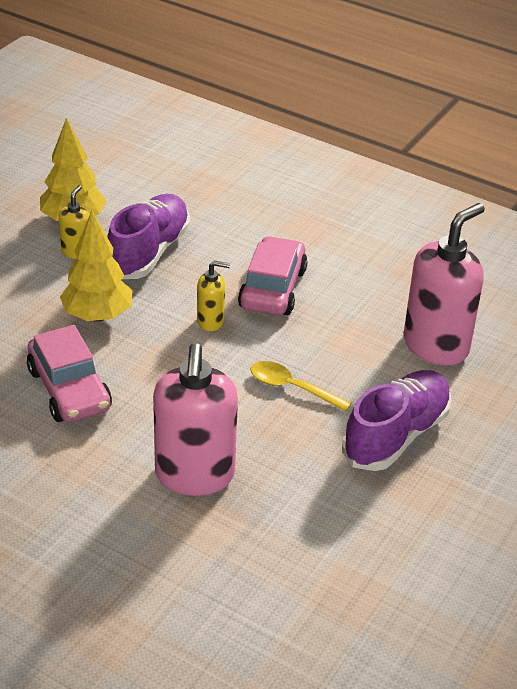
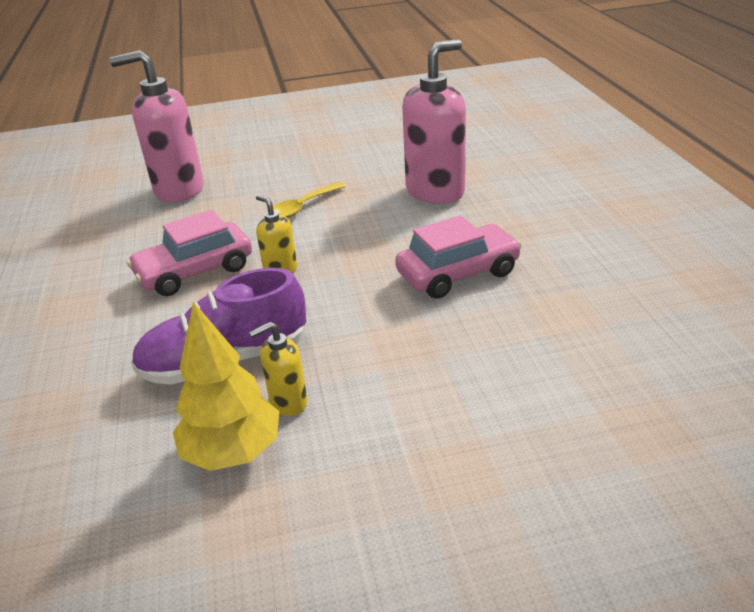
camera: 130 degrees left, 5 degrees down
(69, 389) = (458, 273): pink car -> pink car turned 45 degrees clockwise
(98, 316) = (360, 321): yellow tree -> none
(292, 388) = (303, 207): yellow spoon -> yellow spoon turned 60 degrees clockwise
(396, 435) = (290, 164): purple shoe -> none

